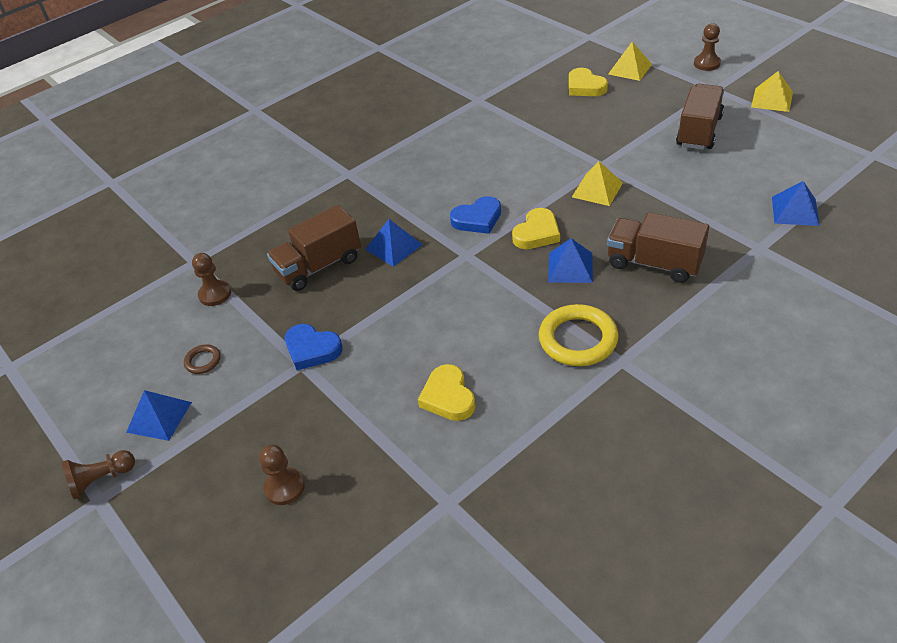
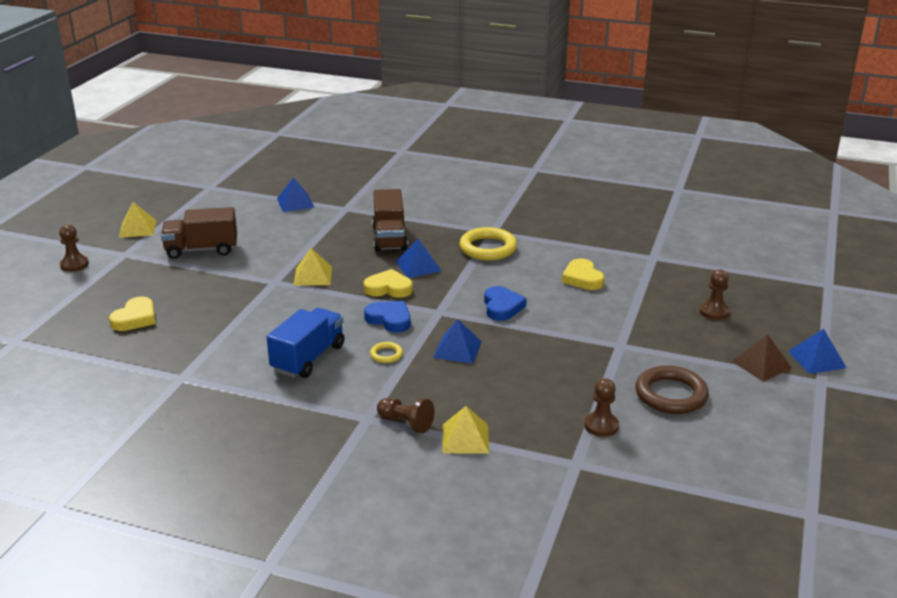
camera: 125 degrees left, 15 degrees down
(101, 480) = (809, 389): brown pawn -> brown pawn (406, 423)
(159, 417) = (738, 390): blue pyramid -> blue pyramid (816, 359)
(169, 465) = (761, 365): none -> brown pyramid
(203, 361) = (671, 395): brown ring -> brown ring, size x2.07
(312, 349) = (603, 346): blue heart -> blue heart (502, 307)
(319, 266) = (514, 380): brown truck -> none
(422, 203) = (386, 355): none -> yellow ring
(448, 397) = (582, 278): yellow heart -> yellow heart turned 120 degrees clockwise
(453, 161) = (308, 358): none -> blue truck
(630, 69) = (91, 301): yellow pyramid -> yellow pyramid (465, 438)

